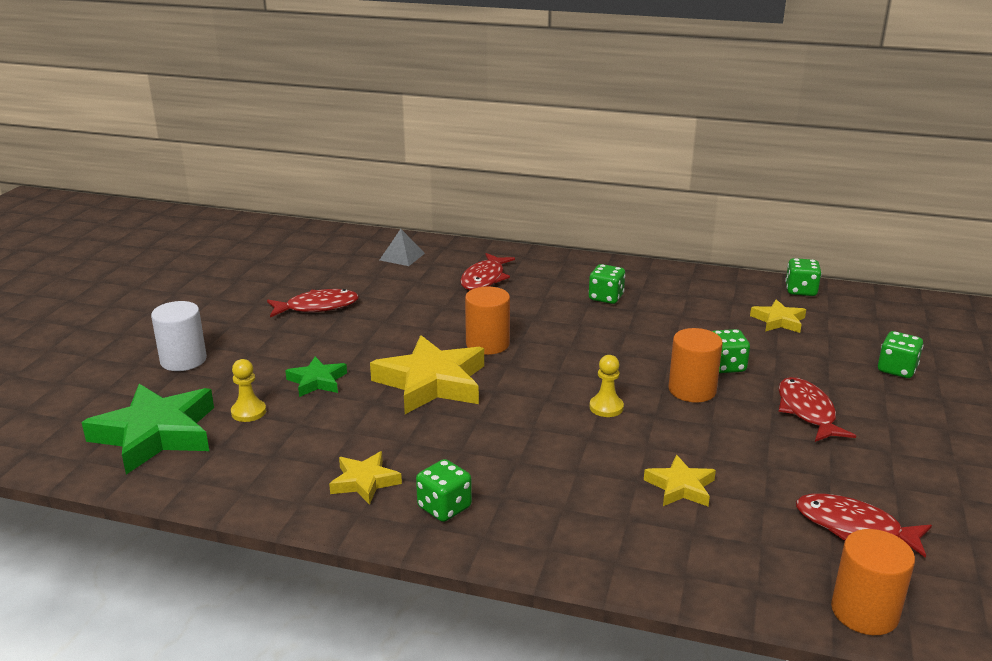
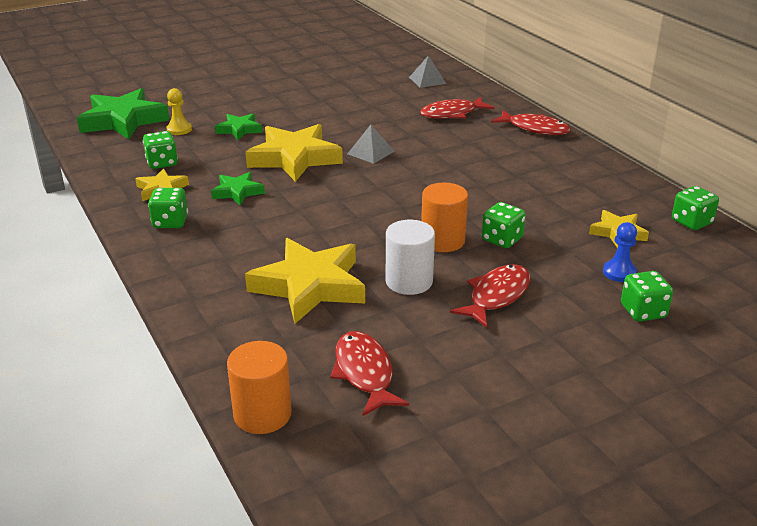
camera: 45 degrees right, 5 degrees up
(183, 360) = (200, 90): white cylinder -> white cylinder (409, 281)
(317, 307) = (318, 90): red fish -> red fish (535, 129)
(446, 442) = (237, 192): none -> green star
(487, 344) = (370, 152): orange cylinder -> grey pyramid
(606, 298) = (512, 159): green dice -> green dice (162, 163)
(606, 407) = (364, 221): yellow pawn -> none
(680, 487) = (309, 286): yellow star -> yellow star, size x1.92
(834, 350) = (619, 272): none -> blue pawn

